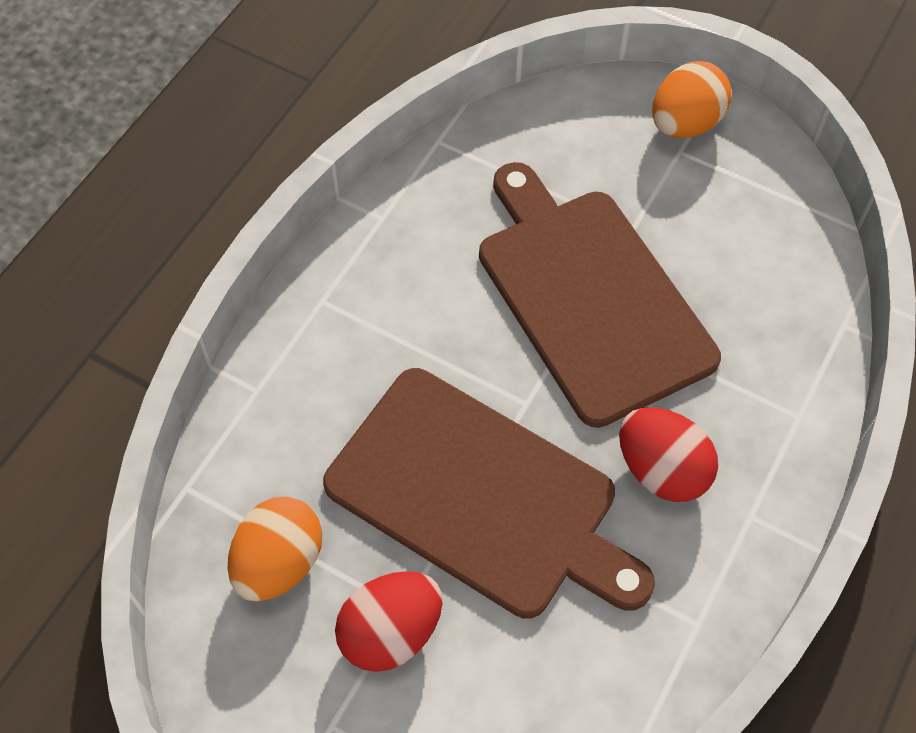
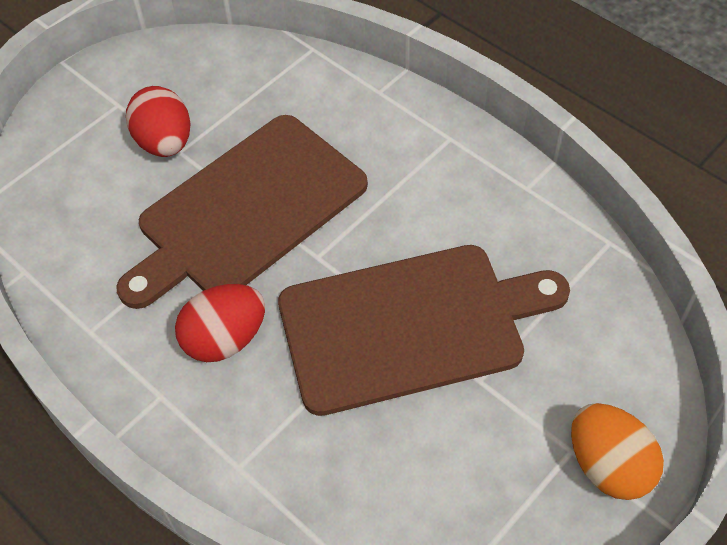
camera: 105 degrees right, 5 degrees down
(279, 563) = (238, 90): orange egg -> none

